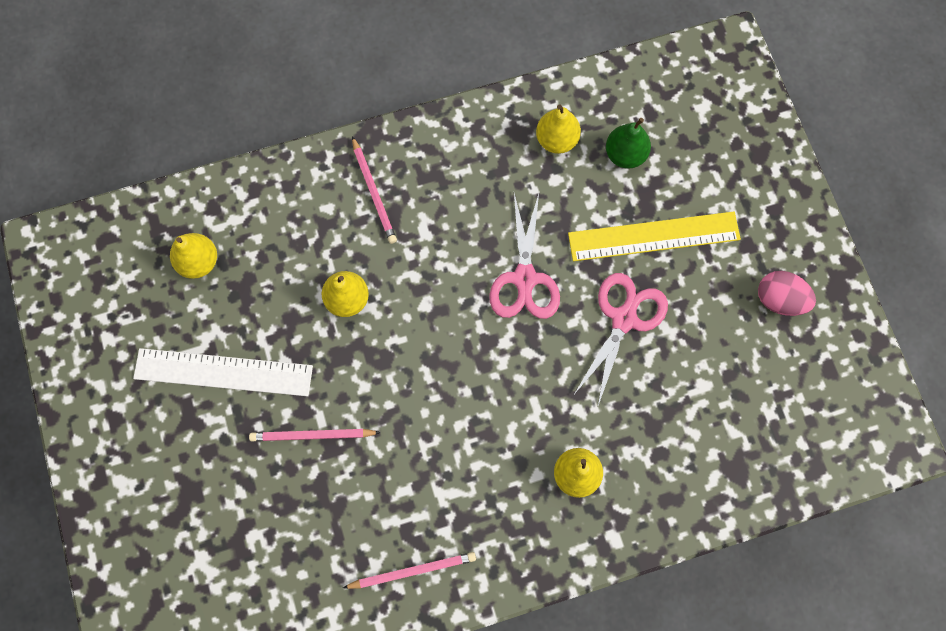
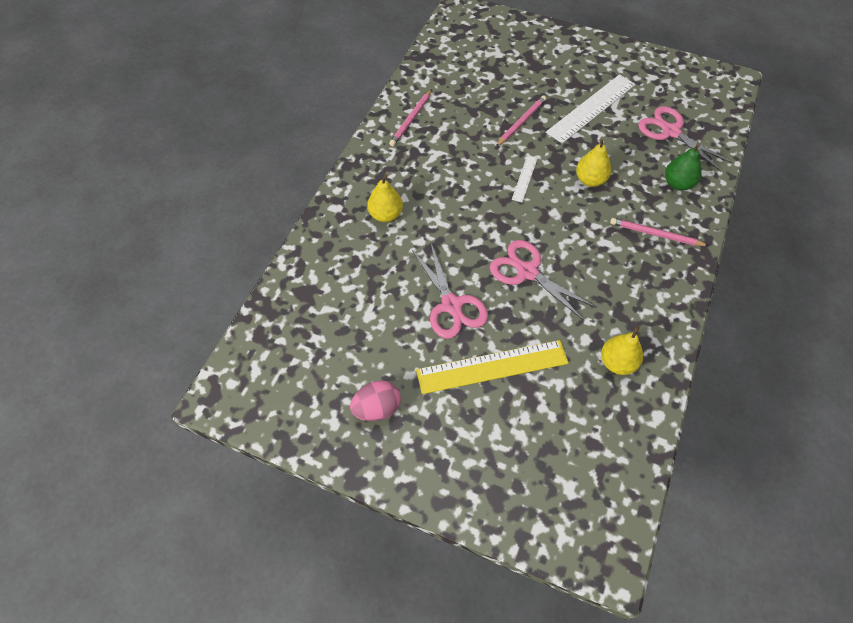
camera: 130 degrees right, 15 degrees down
(199, 262) = (671, 132): yellow pear -> pink scissors
(401, 368) = (524, 178): none -> white ruler
(625, 154) = (570, 398): green pear -> green pear (677, 184)
(654, 236) = (492, 367): yellow ruler -> yellow ruler turned 45 degrees clockwise

